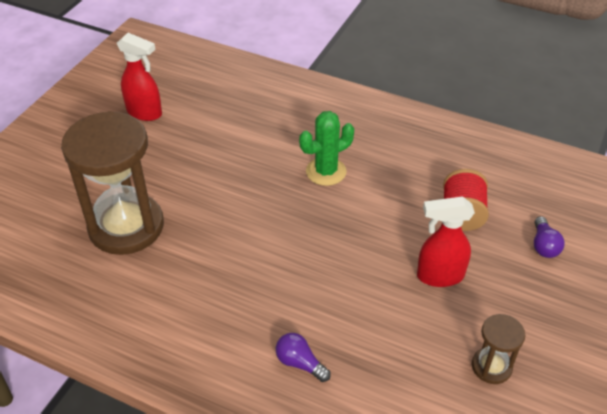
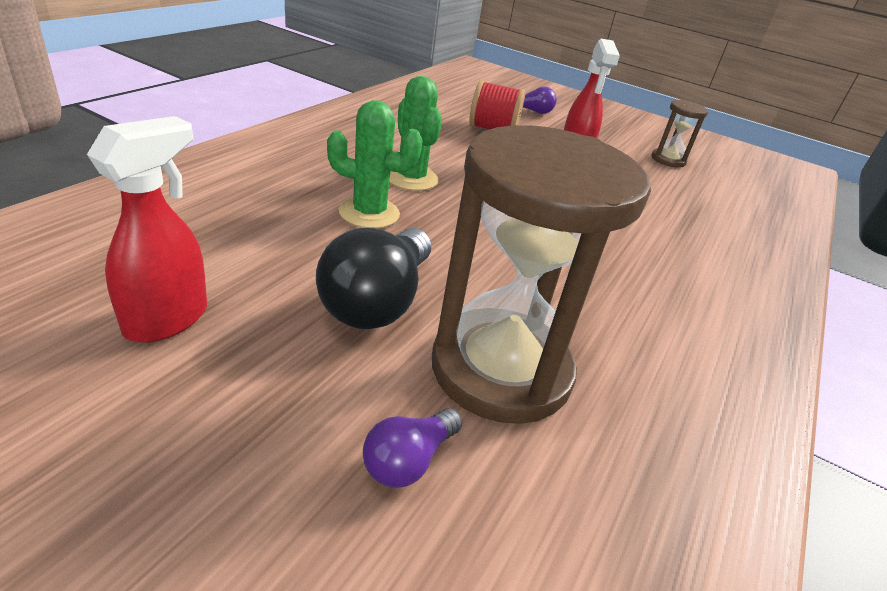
camera: 90 degrees left, 10 degrees down
(173, 175) = (378, 301): none -> black light bulb
(265, 158) = (369, 213): none -> green cactus
(300, 363) = (708, 246): purple light bulb -> purple light bulb (408, 460)

